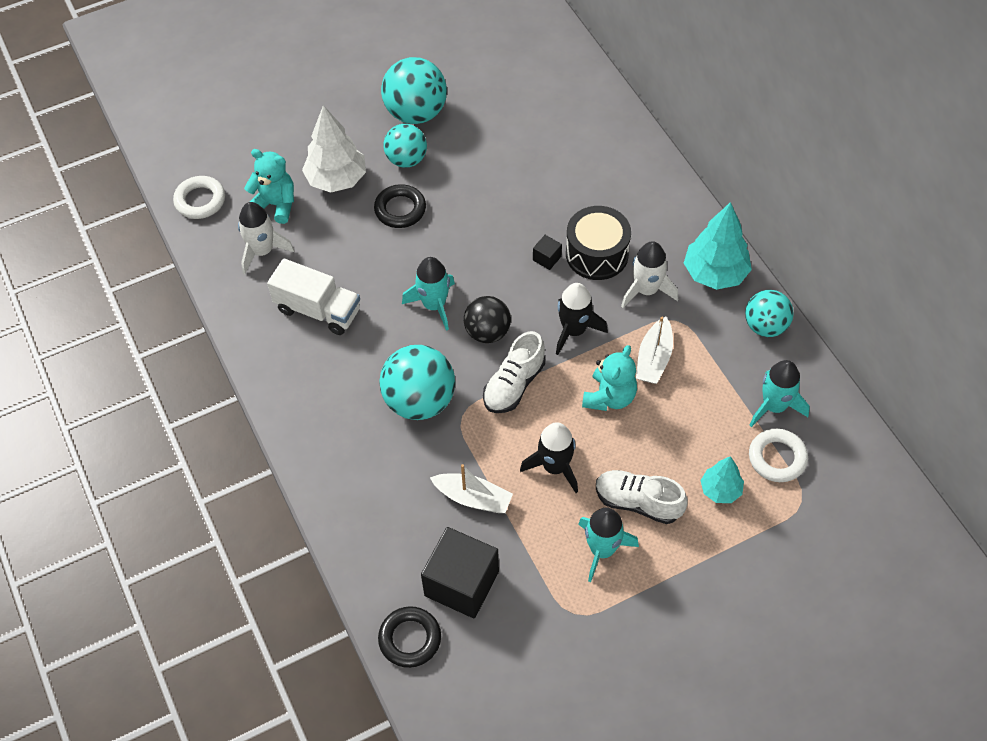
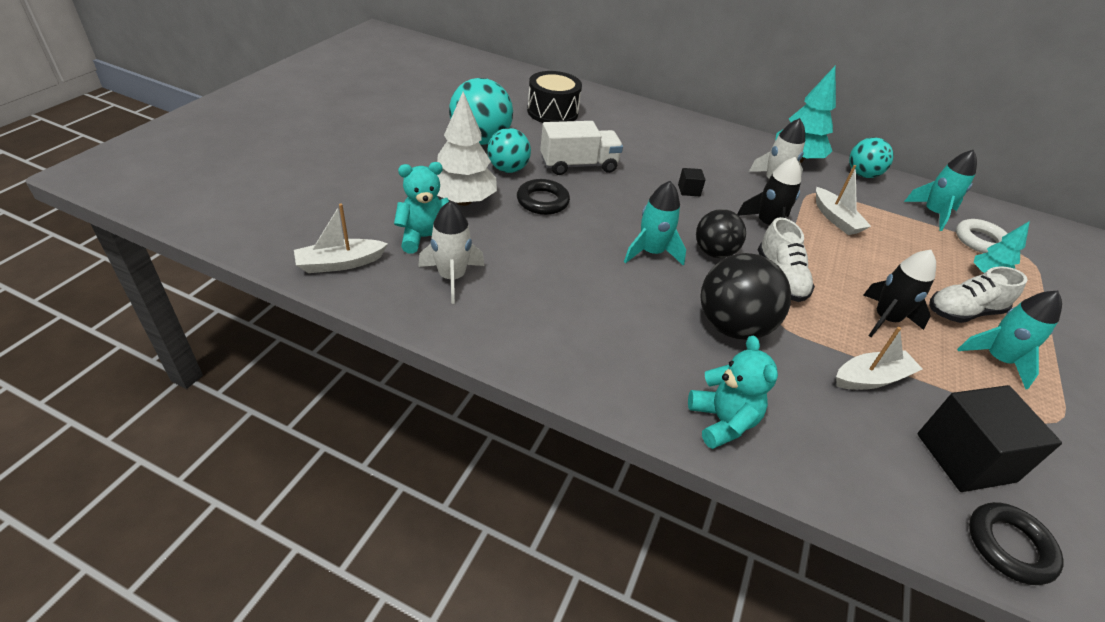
camera: 45 degrees left, 15 degrees down
(200, 200) = (340, 263): white ring -> white boat
(318, 310) = (560, 300): white truck -> white truck (578, 165)
(419, 401) = (732, 326): turquoise ball -> black ball
(597, 254) = (716, 176): black drum -> black drum (552, 112)
(609, 397) = (847, 254): turquoise teddy bear -> turquoise teddy bear (722, 421)

